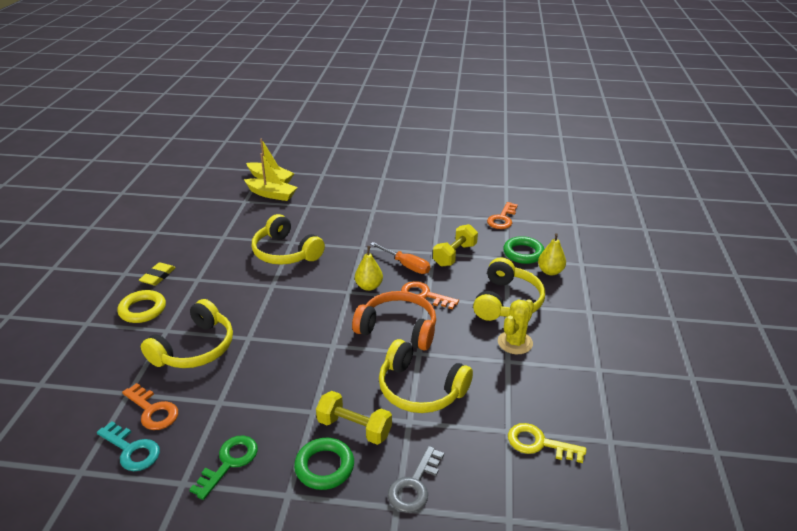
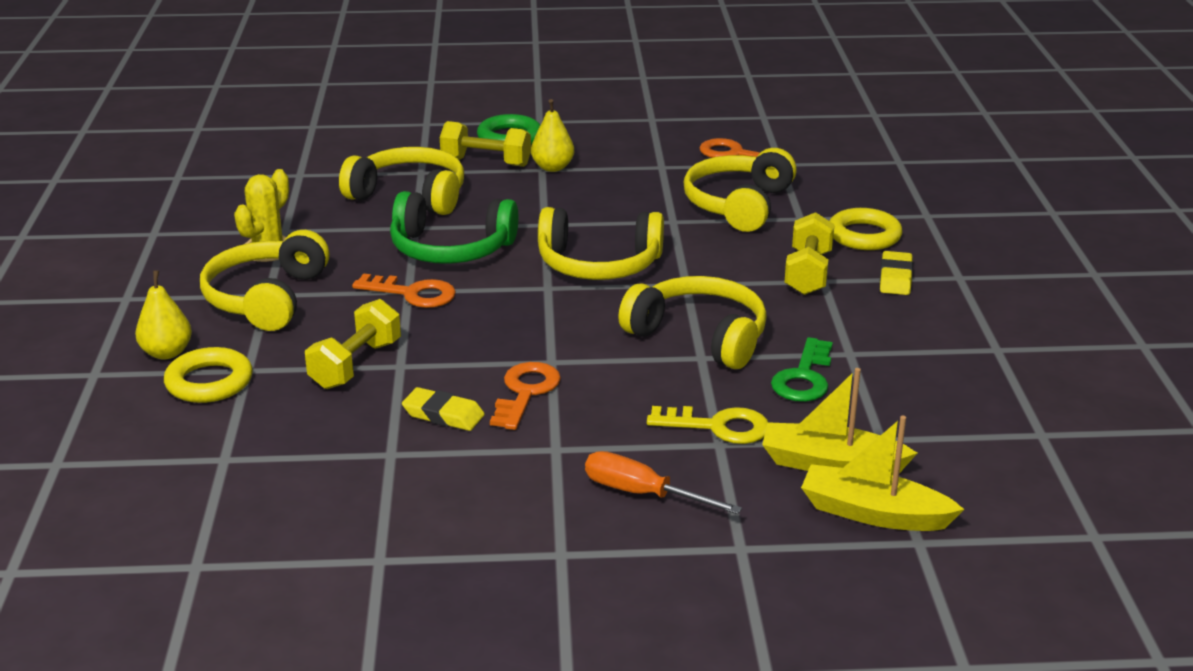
camera: 170 degrees right, 5 degrees down
(132, 450) = (726, 131): turquoise key -> none
(201, 285) = (808, 273): none -> yellow dumbbell
(229, 462) = (613, 132): green key -> green key (803, 377)
(313, 305) = (598, 264): none -> yellow headphones
(369, 286) = (514, 297): yellow pear -> yellow pear (552, 167)
(398, 329) = (451, 249): orange headphones -> green headphones
(406, 265) = (453, 337): orange screwdriver -> orange screwdriver (643, 494)
(414, 485) = (409, 135): grey key -> none
(416, 227) = (443, 414): none -> yellow eraser
(502, 219) = (234, 458): orange key -> orange key (526, 392)
(523, 253) = (209, 382): green ring -> yellow ring
(539, 443) = (265, 169): yellow key -> yellow key (718, 427)

